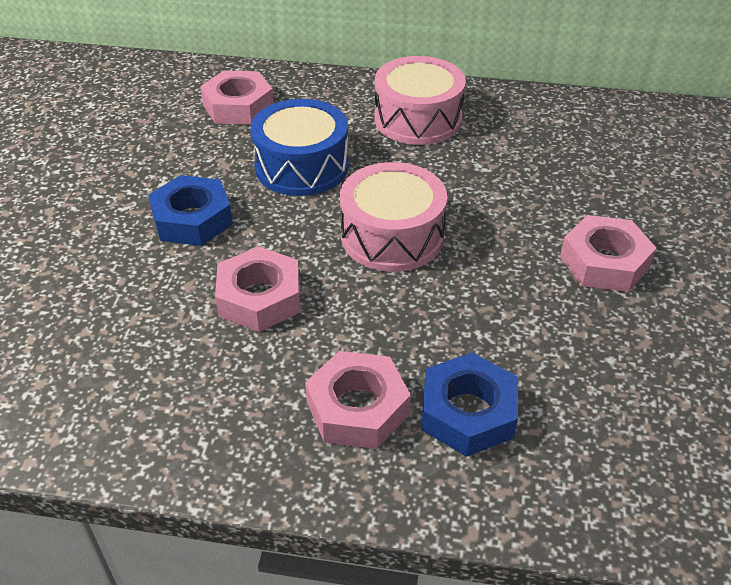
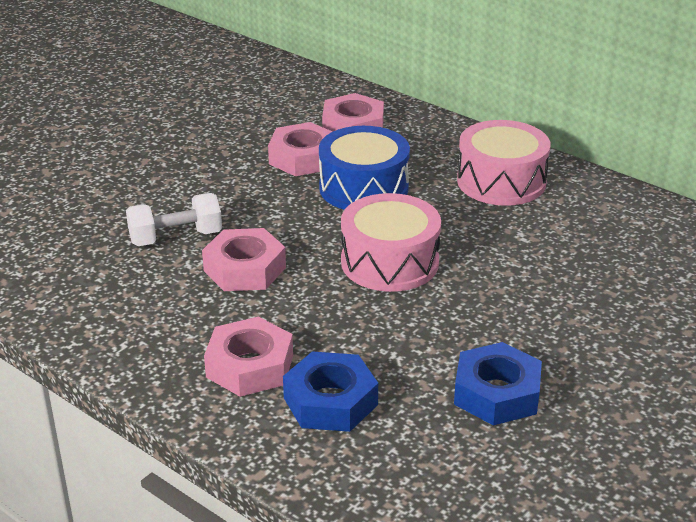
camera: 30 degrees right, 10 degrees down
(157, 289) = (176, 238): none -> white dumbbell
(192, 219) = (242, 199): blue nut -> blue nut (496, 393)
(604, 262) = (559, 344): pink nut -> pink nut (303, 158)

